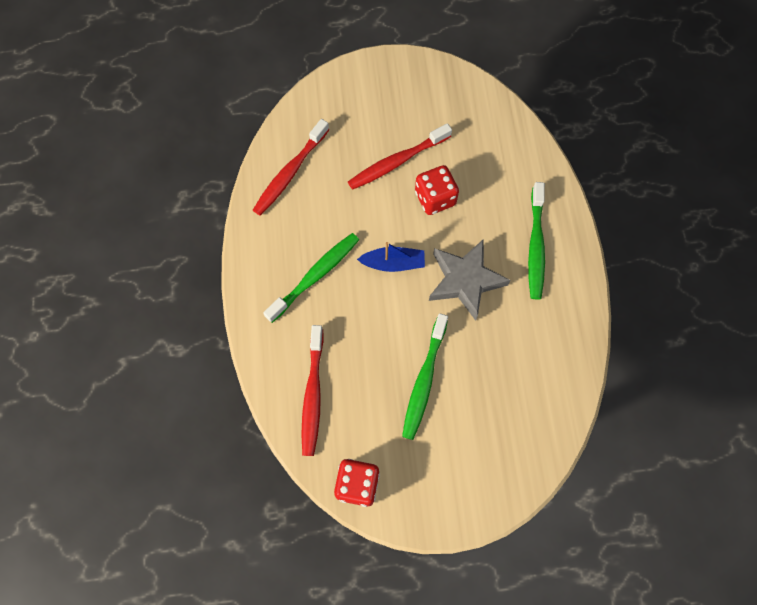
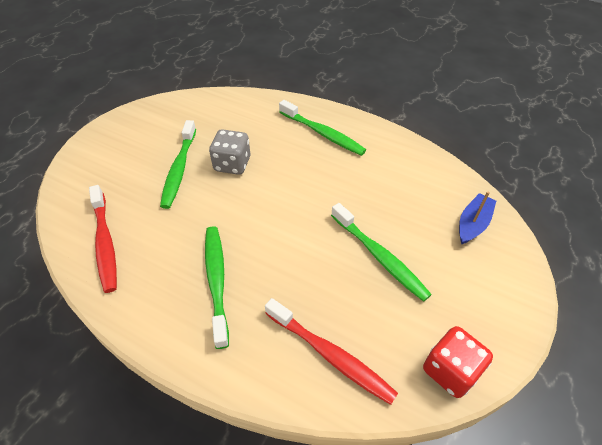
camera: 55 degrees left, 20 degrees down
(393, 263) = (259, 218): blue boat -> blue boat (473, 224)
(397, 161) = (179, 168): red toothbrush -> green toothbrush
(435, 198) = (232, 164): red dice -> grey dice
(465, 280) = (314, 183): grey star -> none

